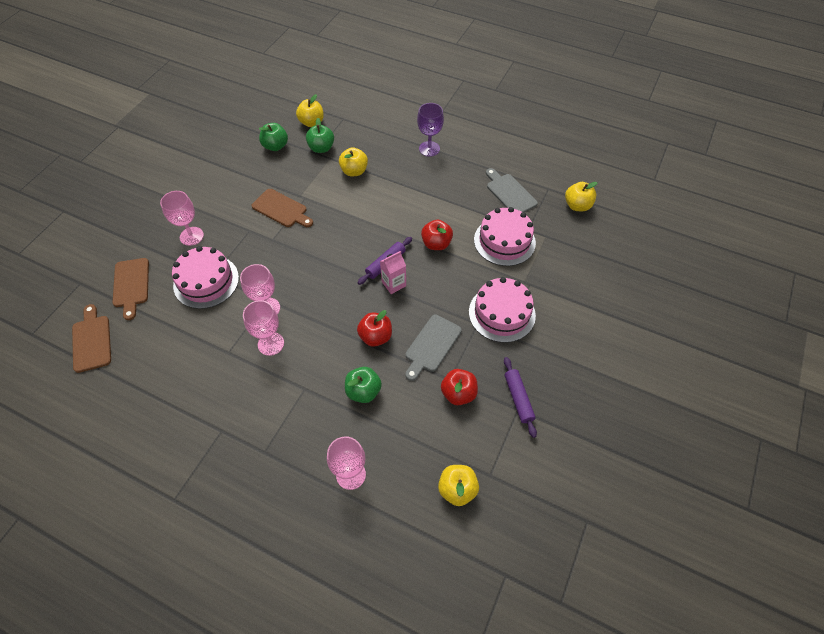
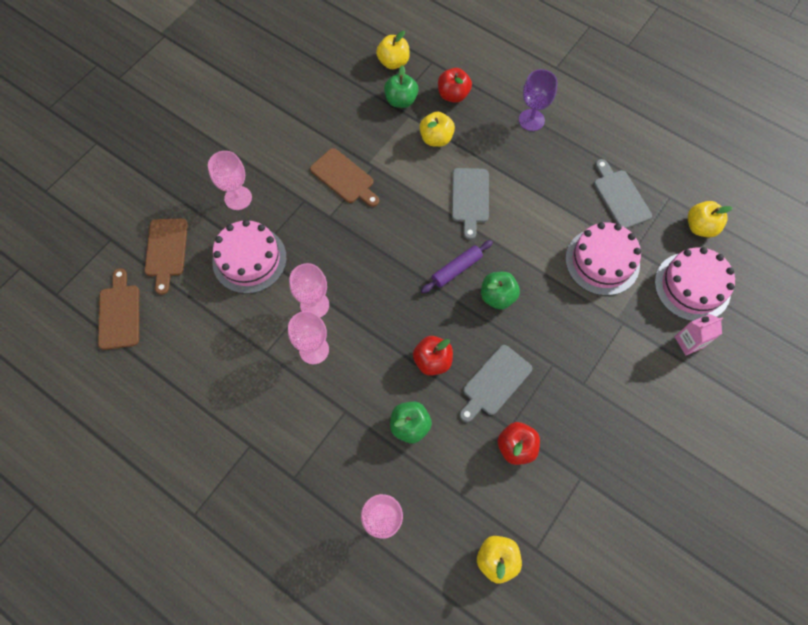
camera: 10 degrees right, 10 degrees up
(275, 146) = (346, 90): green apple -> green apple (497, 296)
(388, 210) = (470, 198): none -> grey cutting board
(393, 284) = (462, 297): pink carton -> pink carton (689, 342)
(436, 244) = (520, 252): red apple -> red apple (453, 95)
(502, 313) = (582, 355): pink cake -> pink cake (692, 286)
(518, 398) = (583, 465): purple rolling pin -> none

